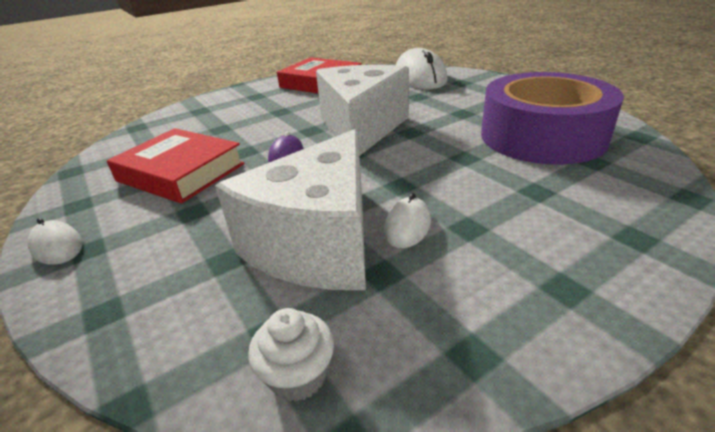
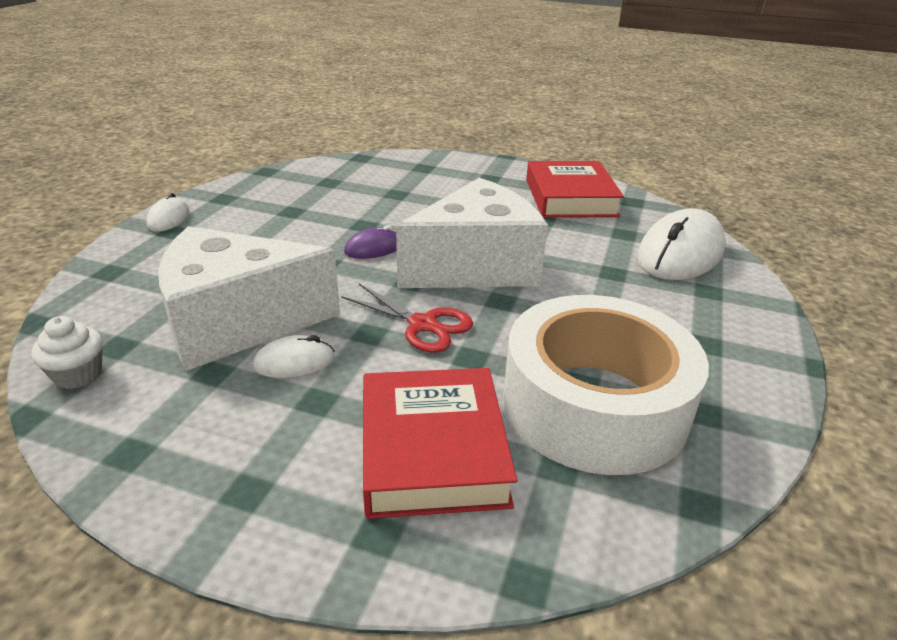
camera: 50 degrees right, 0 degrees up
(181, 172) = (300, 214): red book -> red book (432, 450)
(411, 163) = (423, 325): none -> red scissors
(542, 136) = (594, 404): purple tape -> white tape

